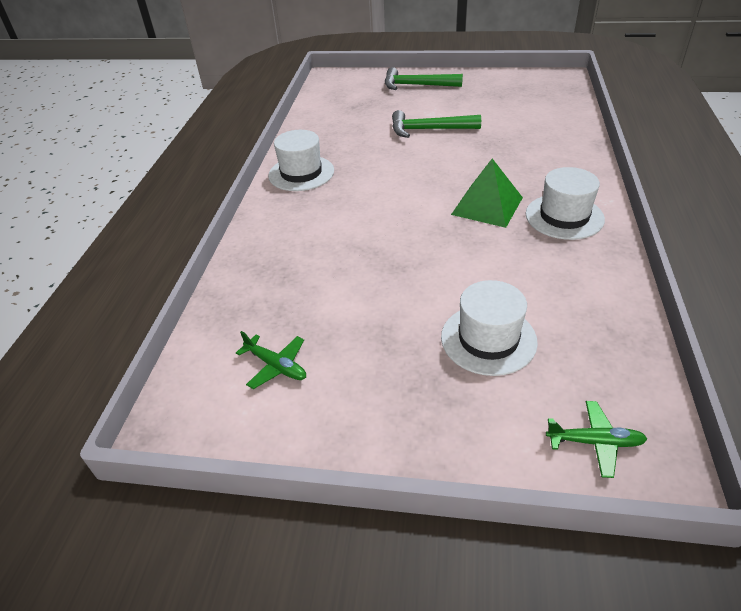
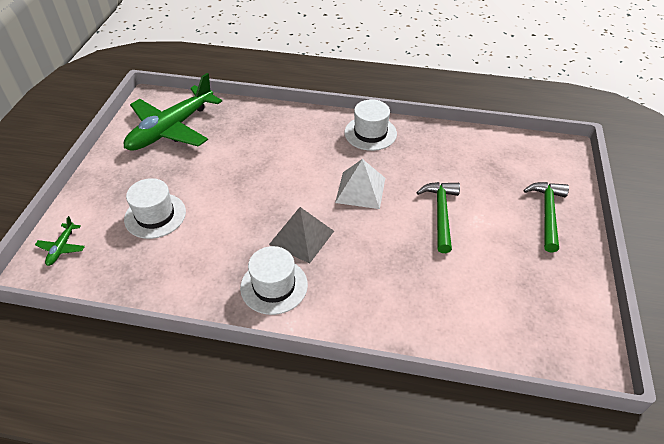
camera: 90 degrees right, 5 degrees up
(276, 366) = (171, 129): green plane -> green plane, size x2.49
(402, 174) = (360, 190): none -> white pyramid
(487, 205) = (302, 237): green pyramid -> grey pyramid

